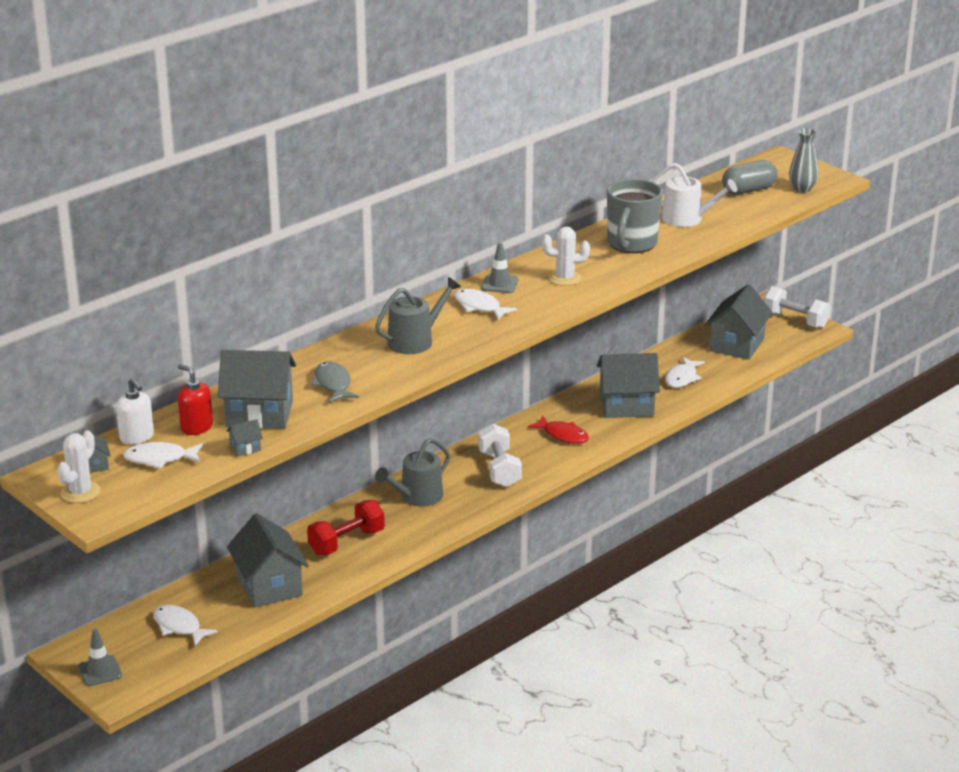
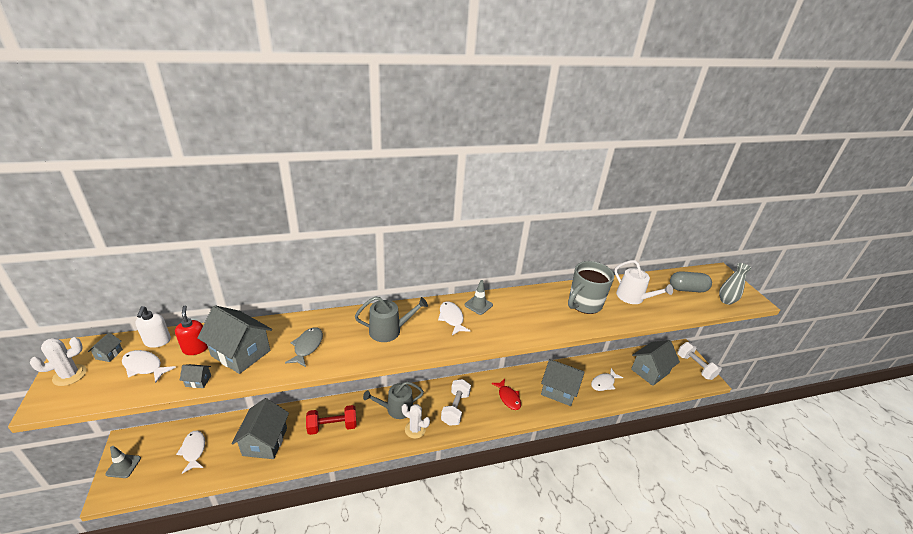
camera: 25 degrees right, 5 degrees up
(565, 278) = (522, 316): white cactus -> white cactus (415, 429)

